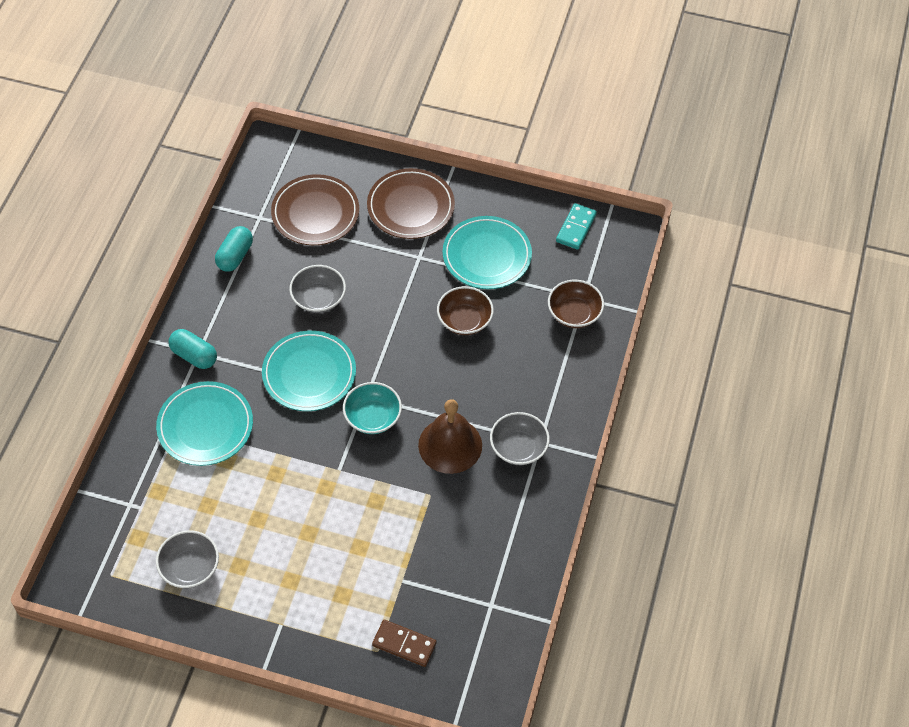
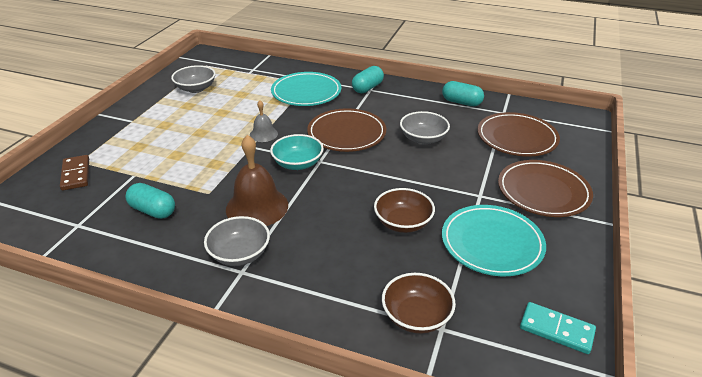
camera: 95 degrees right, 20 degrees down
(309, 374) = (346, 134): turquoise plate -> brown plate
(311, 461) = (263, 134): none -> grey bell
(404, 644) = (76, 174): brown domino -> brown domino turned 45 degrees counterclockwise
(463, 540) = (153, 211): none -> turquoise capsule

